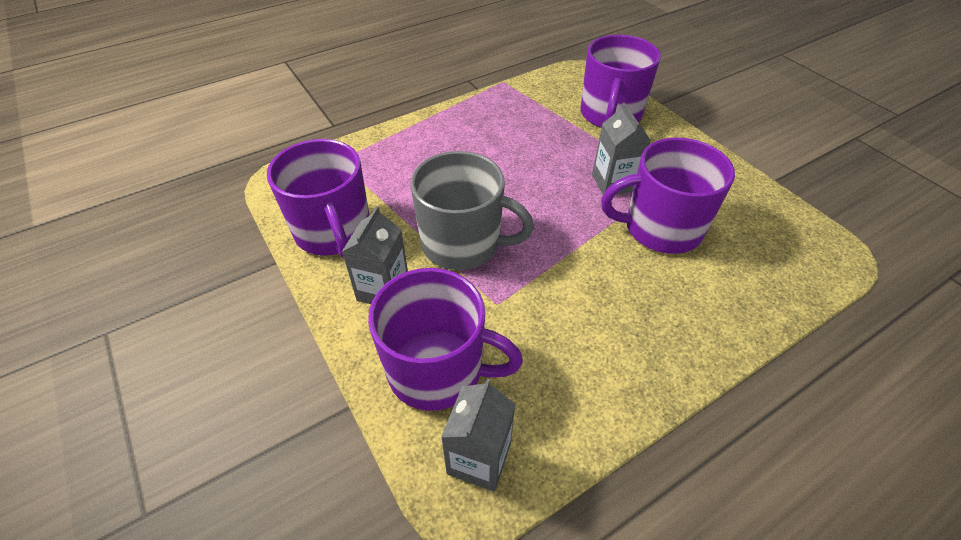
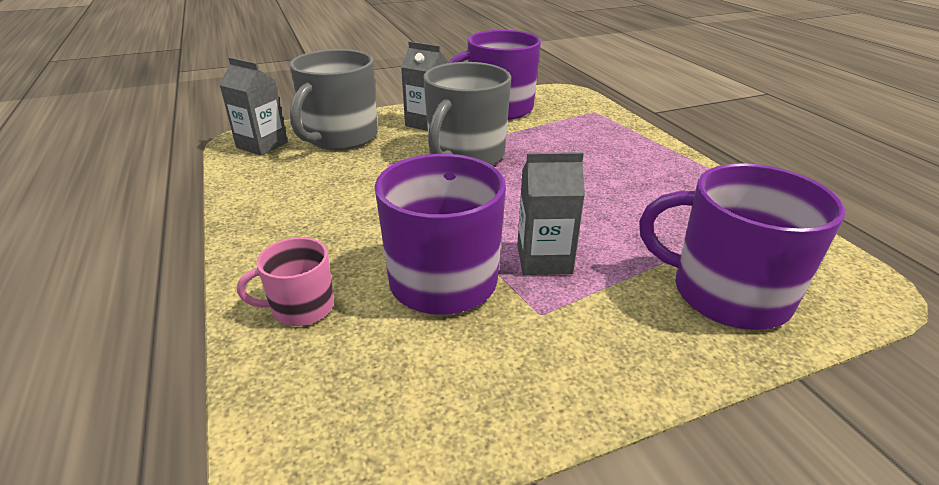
camera: 100 degrees right, 15 degrees down
(437, 370) = (340, 137): purple mug -> grey mug
(733, 297) = (301, 307): none -> pink mug

